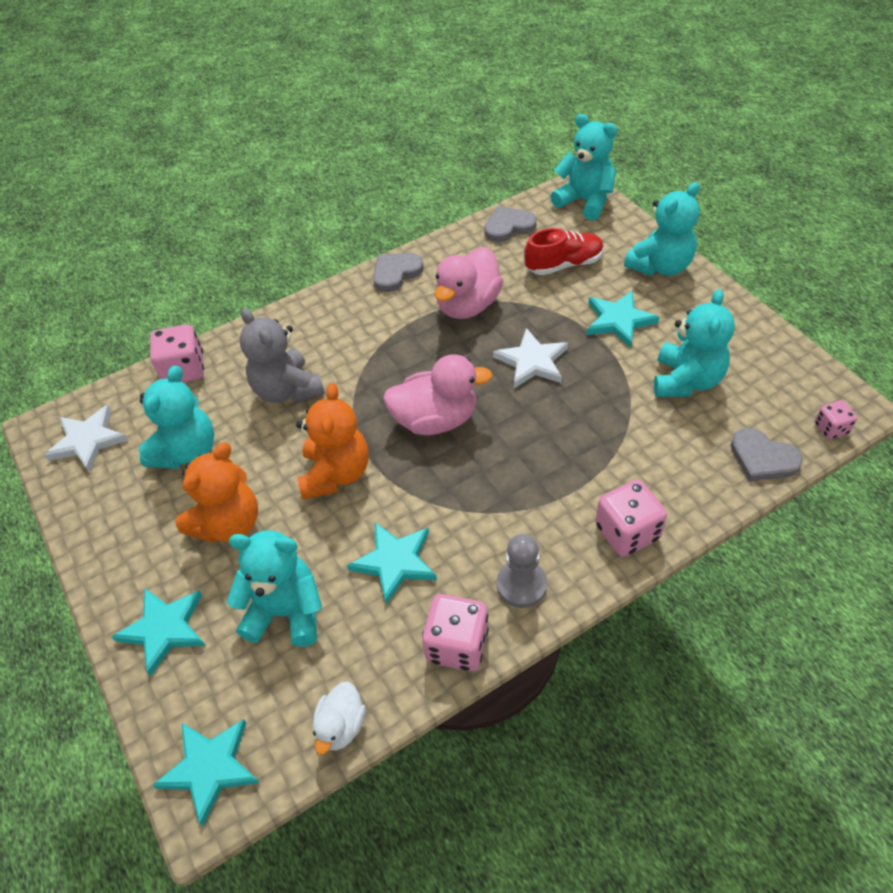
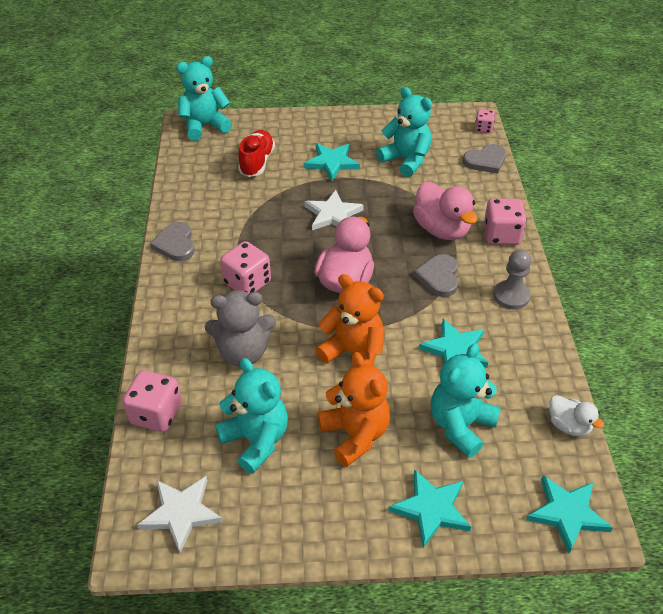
camera: 65 degrees left, 5 degrees down
(457, 645) = (538, 344): pink dice -> pink dice (247, 283)
(468, 305) = (250, 221): pink duck -> pink duck (441, 229)
(508, 226) = (189, 169): grey heart -> grey heart (439, 277)
(660, 266) = (301, 125): turquoise teddy bear -> none

